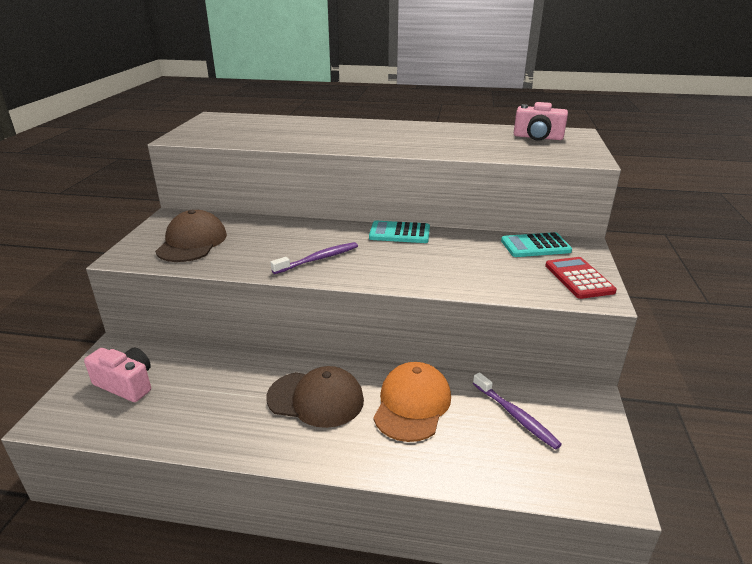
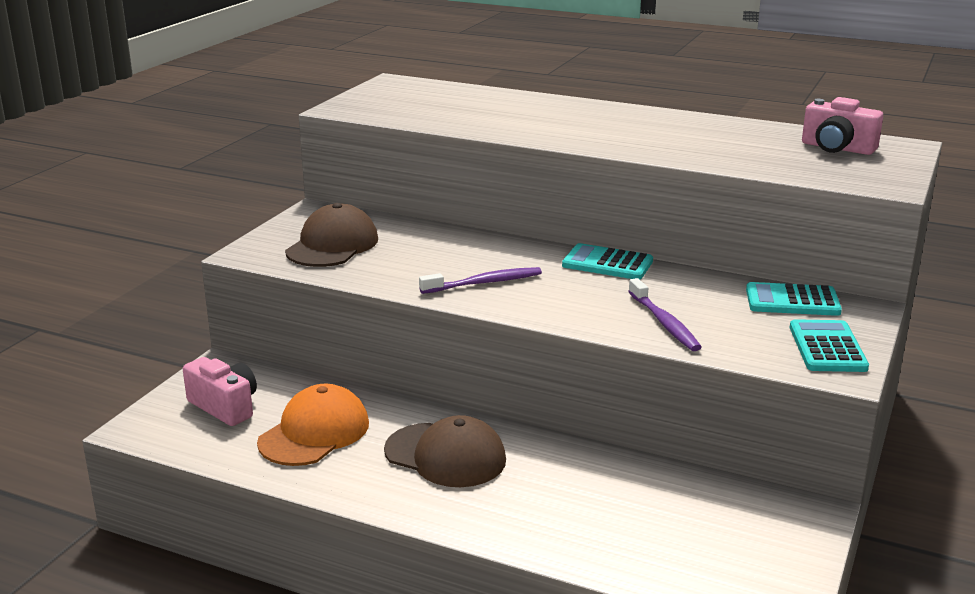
camera: 15 degrees right, 5 degrees down
(412, 404) = (565, 480): orange cap -> orange cap (314, 433)
(516, 416) = (696, 513): purple toothbrush -> purple toothbrush (664, 323)
(579, 278) = (827, 347): red calculator -> turquoise calculator

